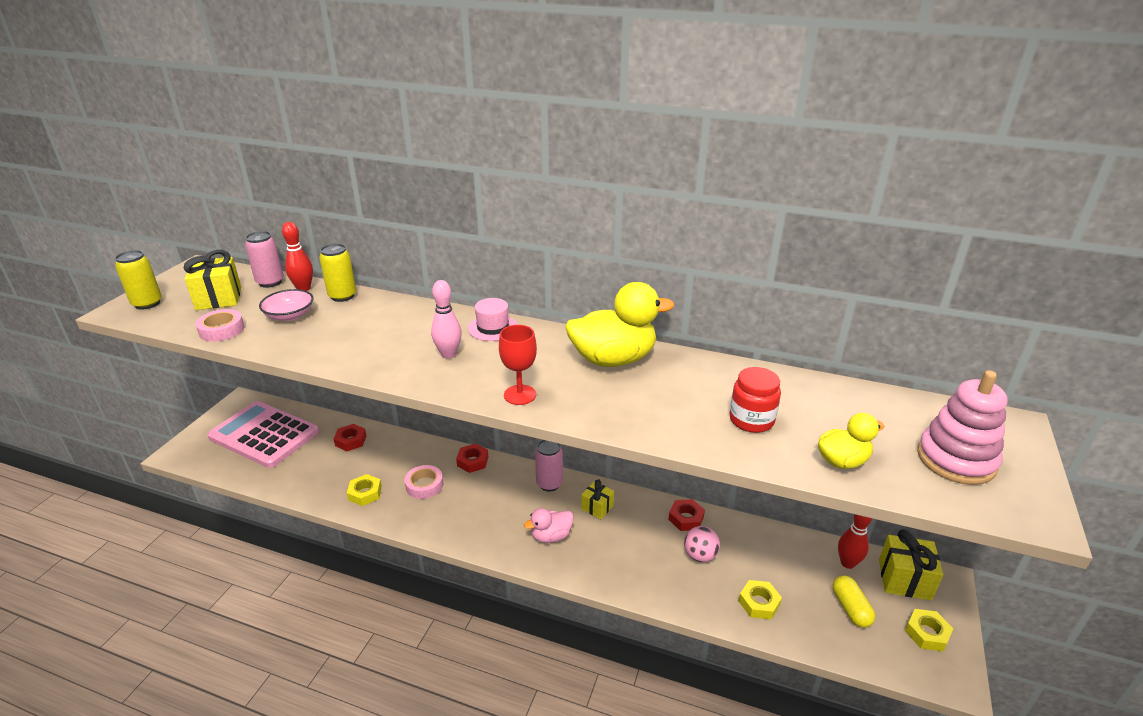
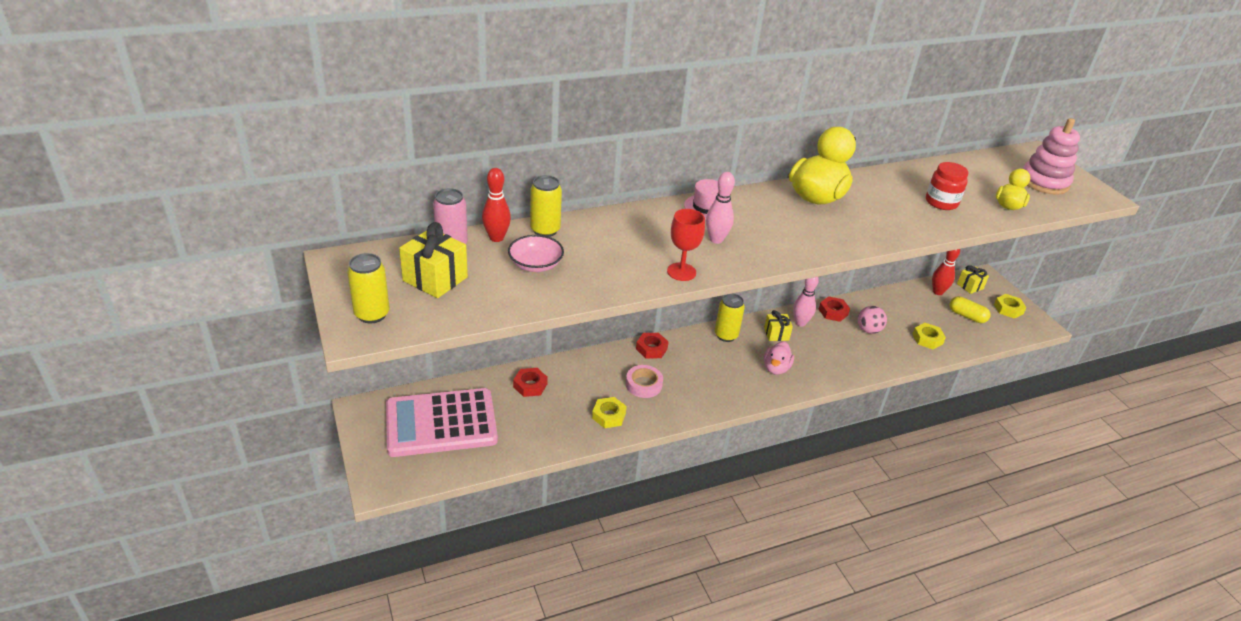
camera: 45 degrees left, 5 degrees up
(221, 330) = (503, 302): pink tape -> none
(520, 395) = (809, 245): red goblet -> red goblet (681, 272)
(549, 484) = (726, 335): pink can -> yellow can
(636, 510) = (800, 323): none -> pink bowling pin
(904, 579) = (970, 286): yellow gift -> yellow gift, size x0.61

